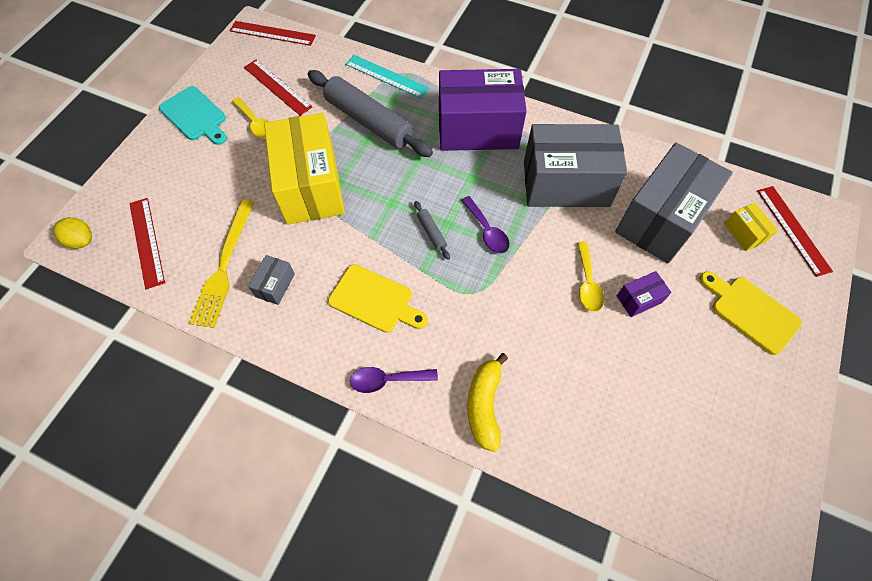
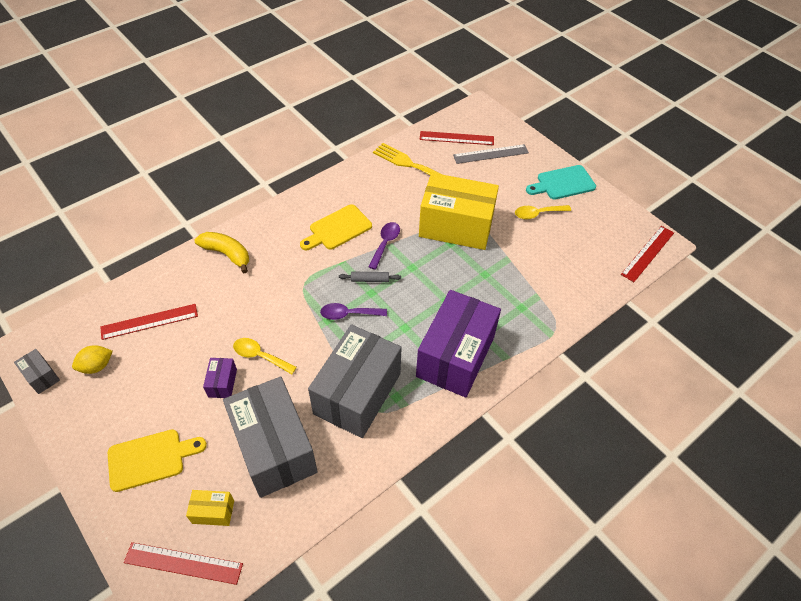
camera: 115 degrees right, 10 degrees down
(81, 240) = (475, 113): yellow lemon -> yellow lemon (97, 366)
(166, 195) = (490, 154): none -> grey ruler
(275, 285) = (383, 185): grey box -> grey box (41, 376)
(277, 87) = (574, 237): red ruler -> red ruler (149, 322)
(369, 121) = (504, 283): grey rolling pin -> none
(386, 76) = (555, 315): turquoise ruler -> none
(387, 380) = (279, 216): purple spoon -> purple spoon (385, 244)

